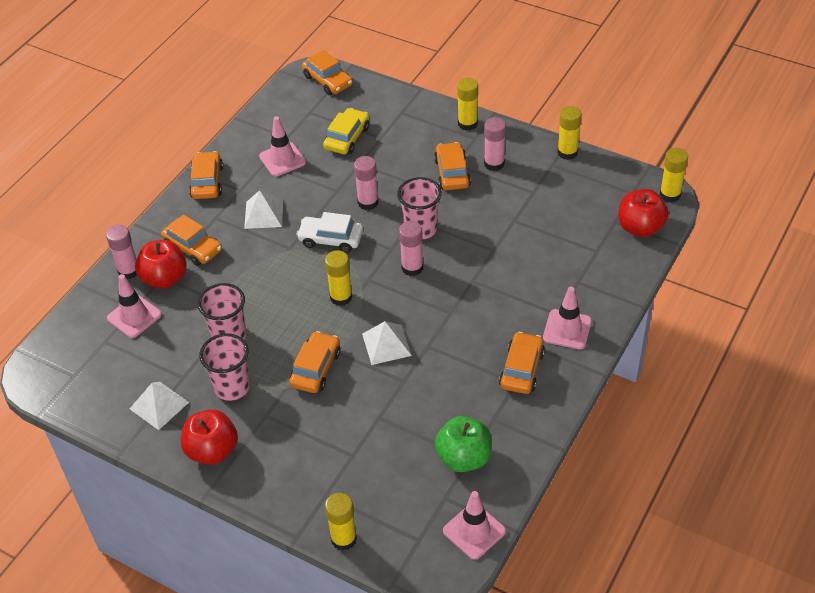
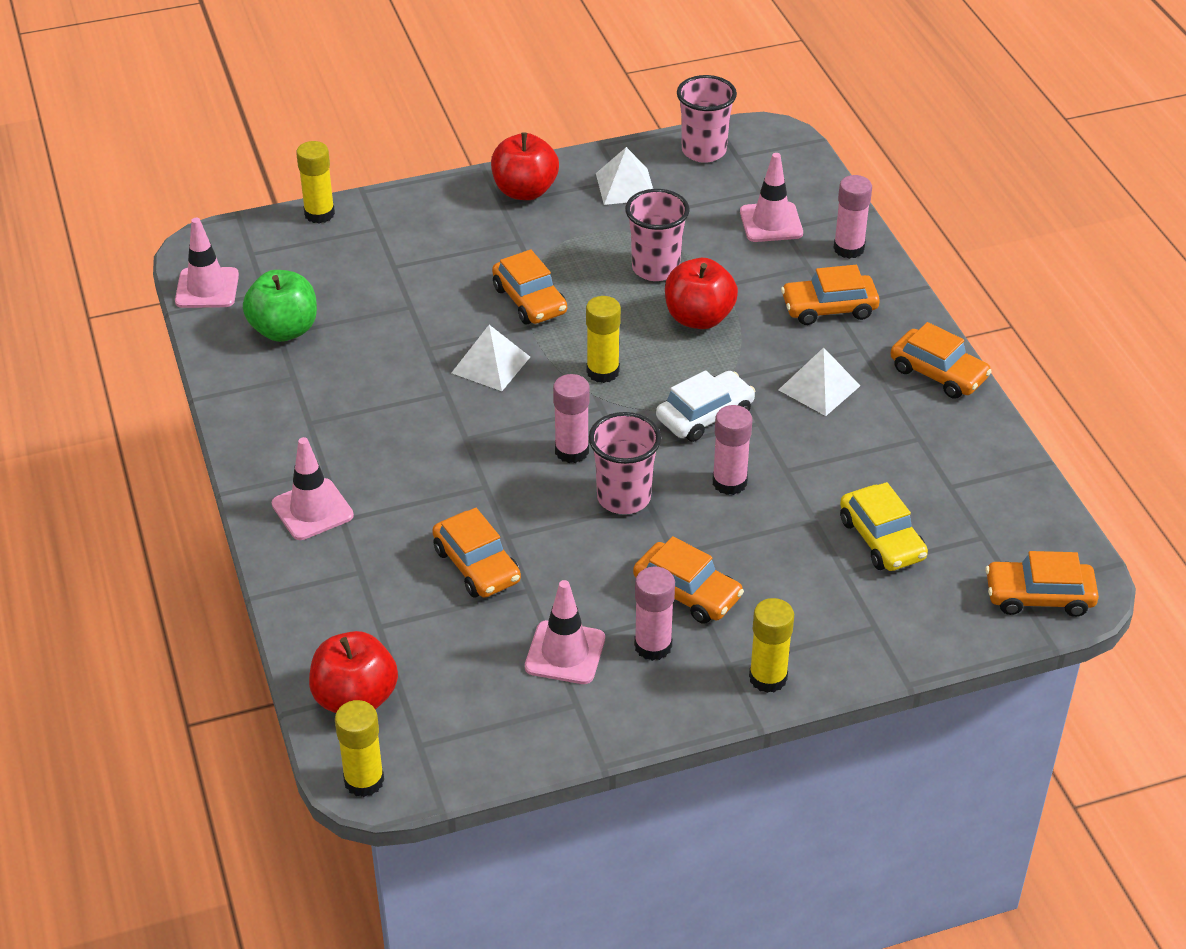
camera: 130 degrees right, 5 degrees down
(164, 278) = (803, 266): red apple -> red apple (699, 318)
(232, 387) = (584, 237): pink cup -> pink cup (704, 151)
(282, 159) = (906, 457): pink traffic cone -> pink traffic cone (565, 653)
(521, 369) = (317, 438): orange car -> orange car (477, 565)
(567, 152) = (578, 739): yellow glue stick -> none

